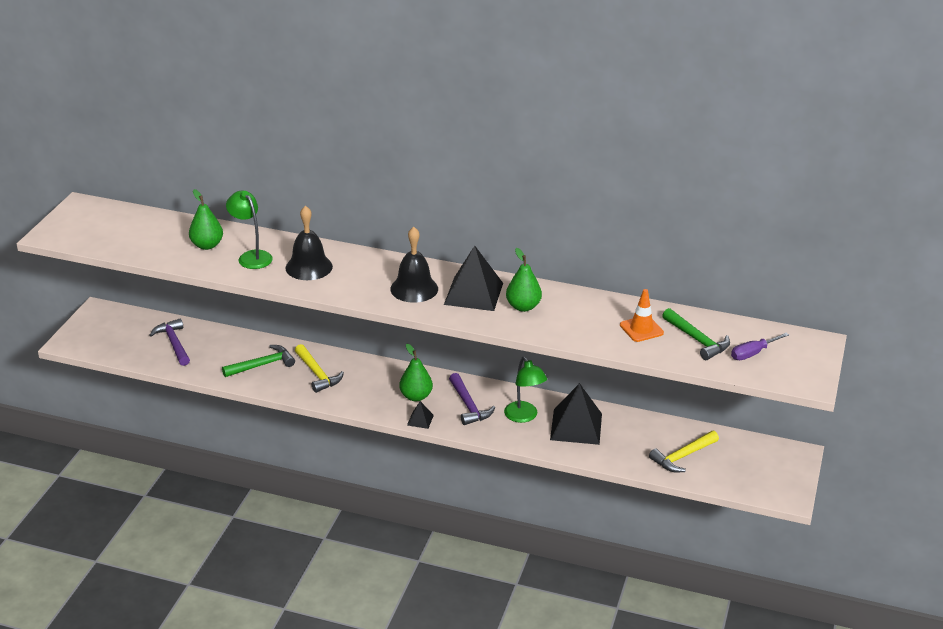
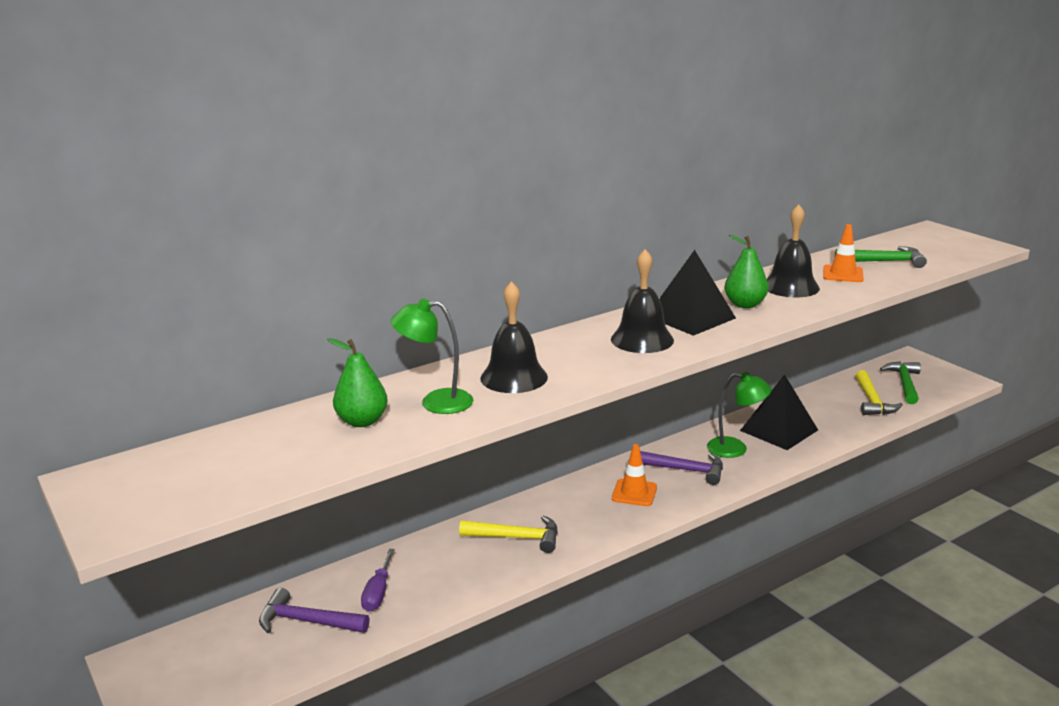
camera: 50 degrees left, 10 degrees down
(262, 365) = (448, 569): green hammer -> green hammer (904, 383)
(416, 396) = (634, 493): green pear -> orange traffic cone
(420, 420) = (678, 506): black pyramid -> none
(583, 314) = (790, 286): none -> black bell
(752, 353) = (926, 251): purple screwdriver -> purple screwdriver (378, 593)

